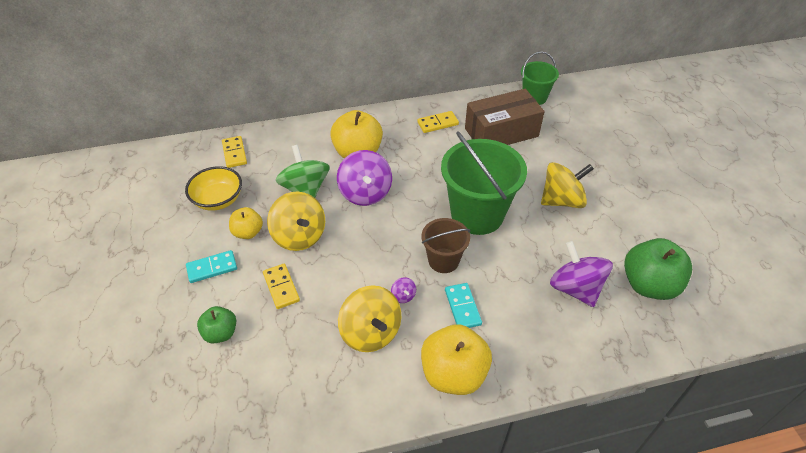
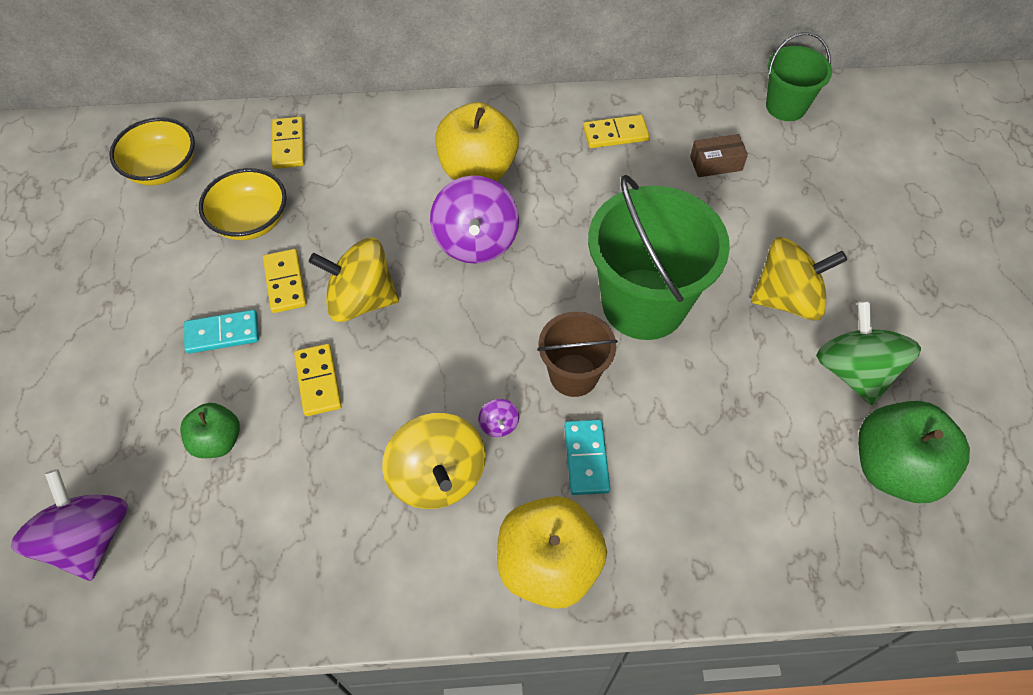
camera: 10 degrees right, 10 degrees up
(154, 177) = (163, 169): none -> yellow bowl
(248, 232) = (285, 282): yellow apple -> yellow domino
(299, 236) = (361, 300): yellow spinning top -> yellow spinning top turned 120 degrees clockwise
(305, 189) = (385, 222): green spinning top -> green spinning top (854, 371)
(501, 132) = (716, 164): brown box -> brown box, size x0.44
(575, 288) = (772, 455): purple spinning top -> purple spinning top (89, 539)

